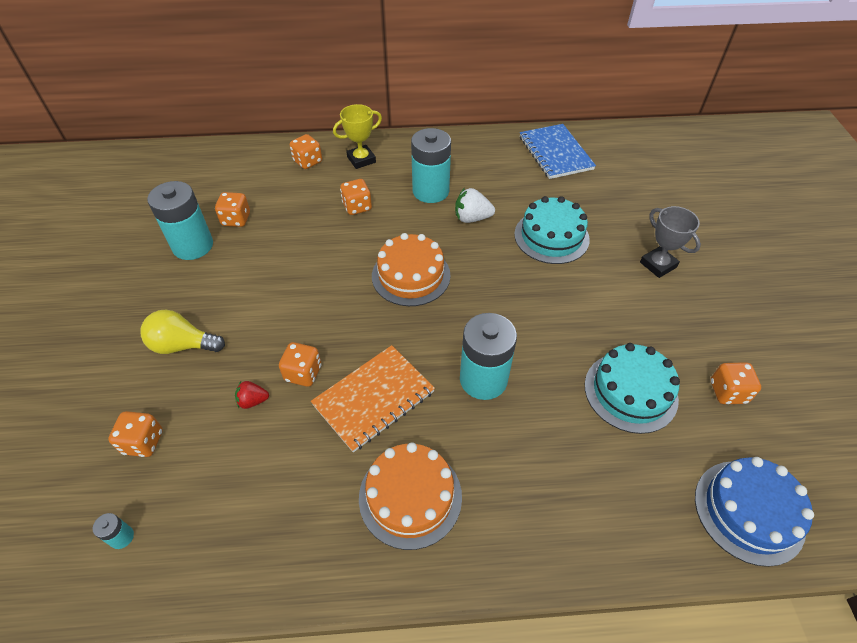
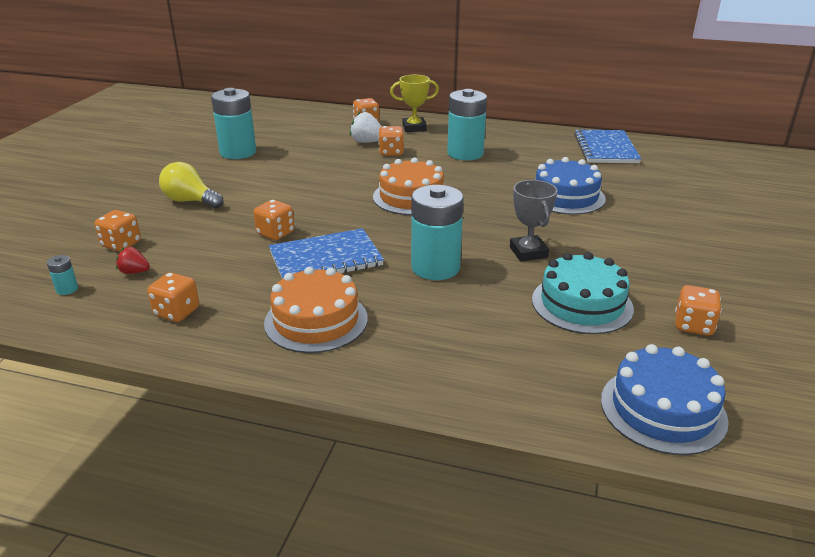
camera: 20 degrees right, 20 degrees down
(236, 219) = (283, 144): orange dice -> orange dice (177, 312)
(253, 401) = (222, 240): red strawberry -> red strawberry (134, 272)
(373, 398) = (325, 259): orange notebook -> blue notebook
(472, 218) = (493, 174): white strawberry -> white strawberry (367, 142)
(551, 236) = (565, 196): turquoise cake -> blue cake
(658, 265) = (669, 231): grey trophy -> grey trophy (528, 252)

